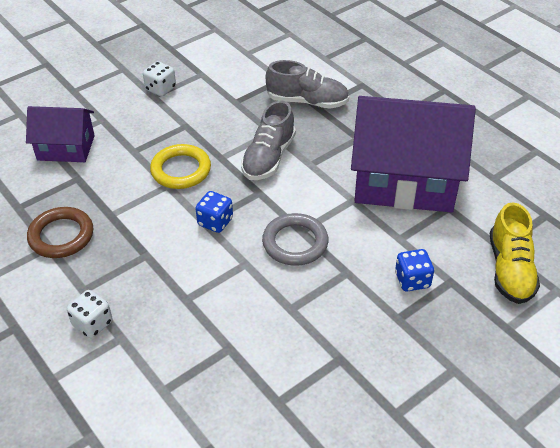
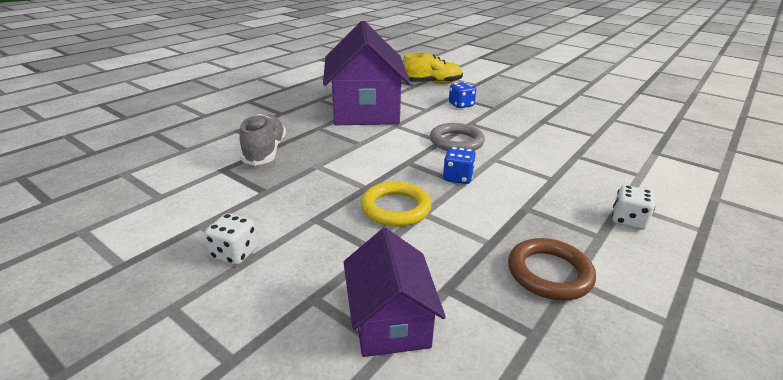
camera: 105 degrees left, 15 degrees down
(268, 158) = (358, 162): grey shoe -> none

